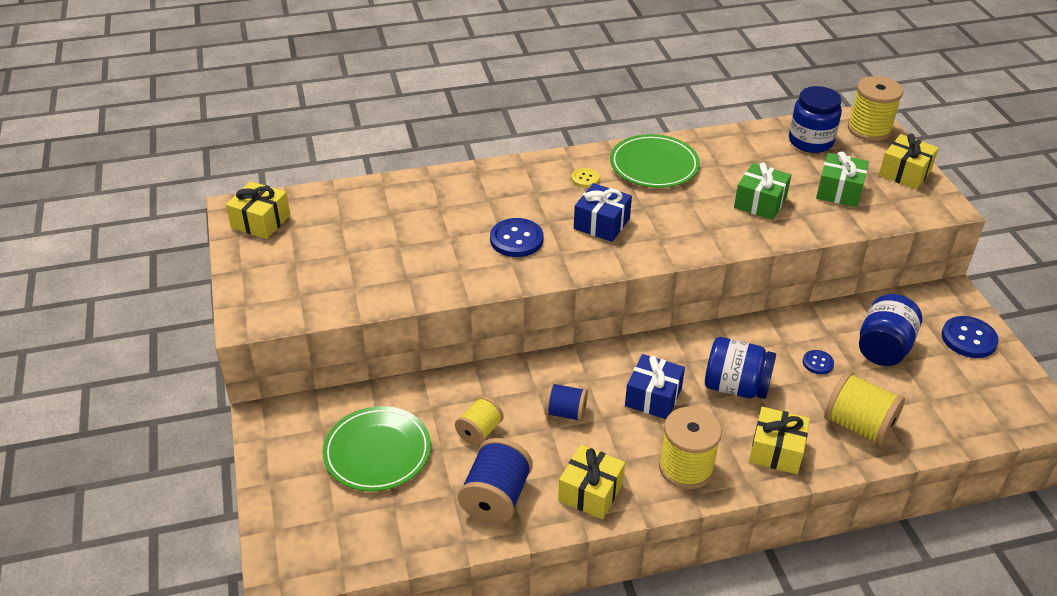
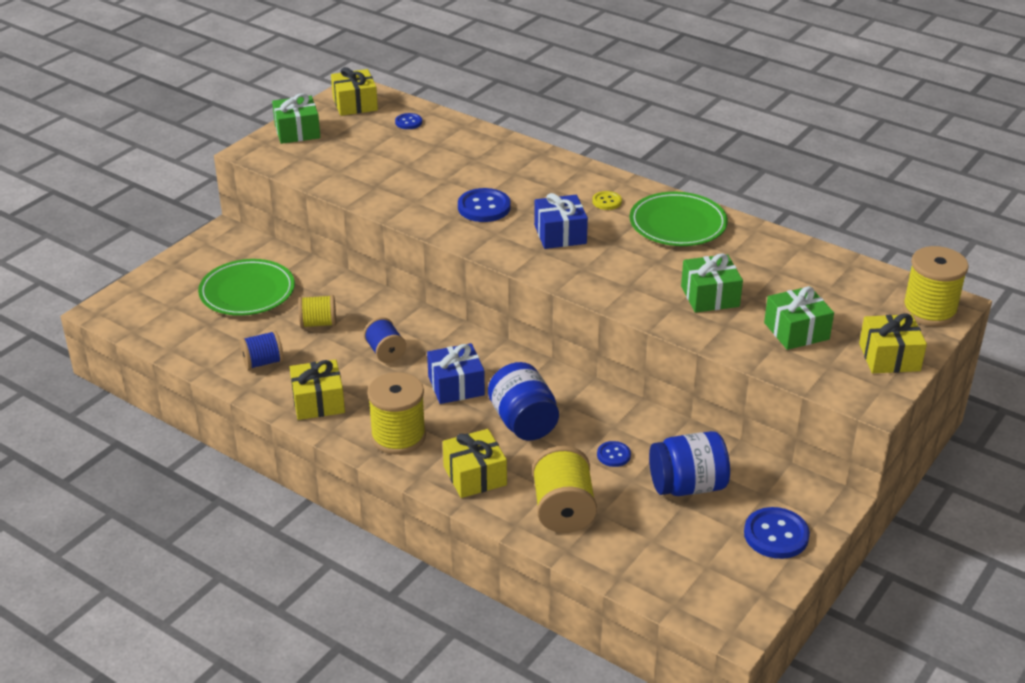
camera: 50 degrees right, 5 degrees down
(255, 276) = (297, 131): none -> green gift
(334, 209) = (408, 122): none -> blue button
(496, 498) = (263, 362): blue spool -> blue spool, size x0.62
(810, 141) = (850, 286): blue jar -> none

